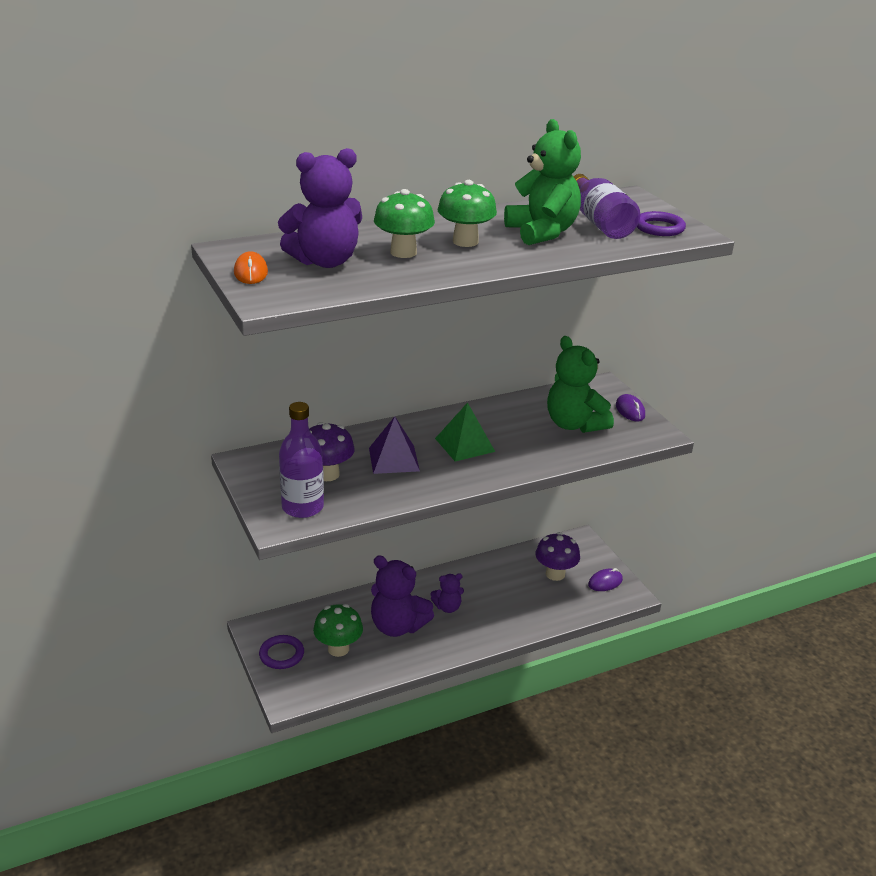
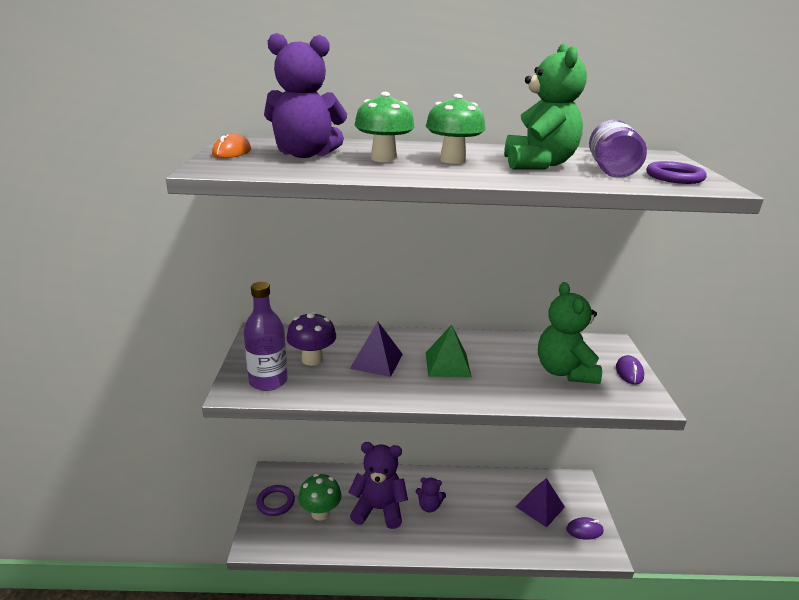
camera: 25 degrees right, 5 degrees down
(397, 626) = (378, 509): purple teddy bear -> purple teddy bear turned 135 degrees clockwise
(555, 574) = (540, 506): purple mushroom -> purple pyramid

